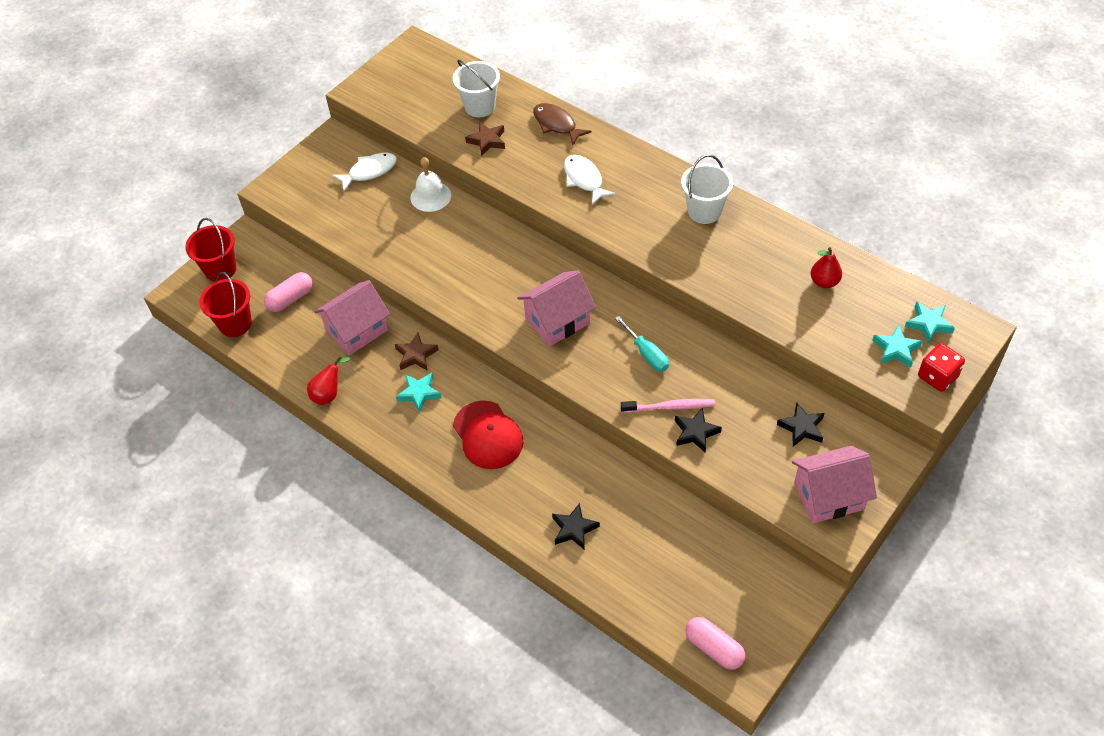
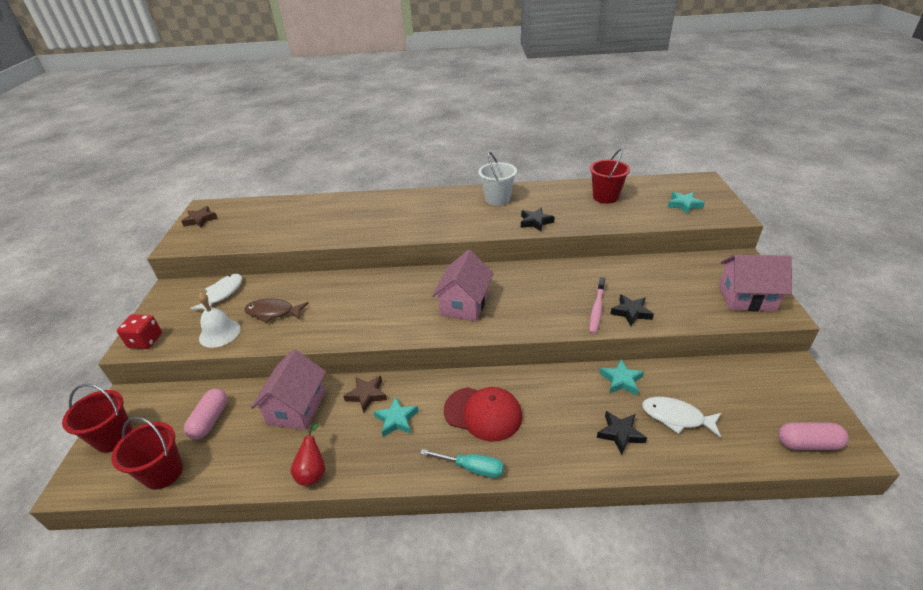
camera: 40 degrees left, 15 degrees down
(430, 196) = (289, 285): white bell -> white bell (220, 333)
(480, 106) = (287, 215): white bucket -> none
(487, 141) = (312, 228): brown star -> brown star (200, 220)
(556, 124) = (353, 202): brown fish -> brown fish (273, 312)
(584, 179) = (404, 217): white fish -> white fish (676, 417)
(646, 354) = (544, 290): turquoise screwdriver -> turquoise screwdriver (472, 468)
(669, 407) = (597, 309): pink toothbrush -> pink toothbrush turned 150 degrees clockwise
(802, 427) = (681, 275): black star -> black star (535, 222)
(824, 282) = (605, 197): red pear -> red bucket
(829, 496) = (746, 298): pink house -> pink house turned 60 degrees clockwise
(928, 324) = (680, 188): turquoise star -> turquoise star (621, 380)
(937, 377) = (720, 205): red dice -> red dice (145, 341)

